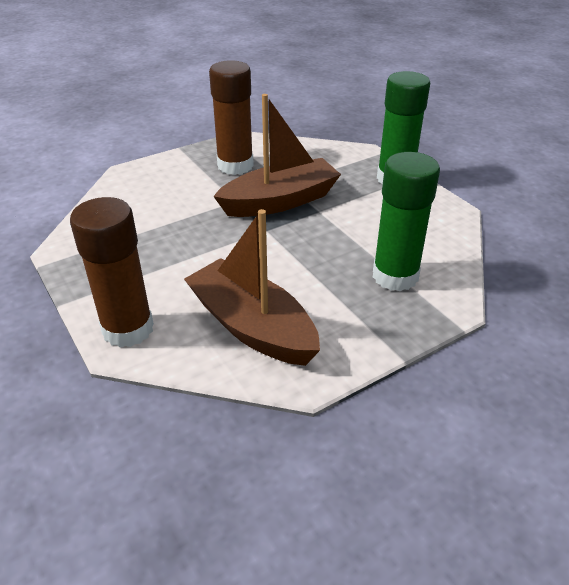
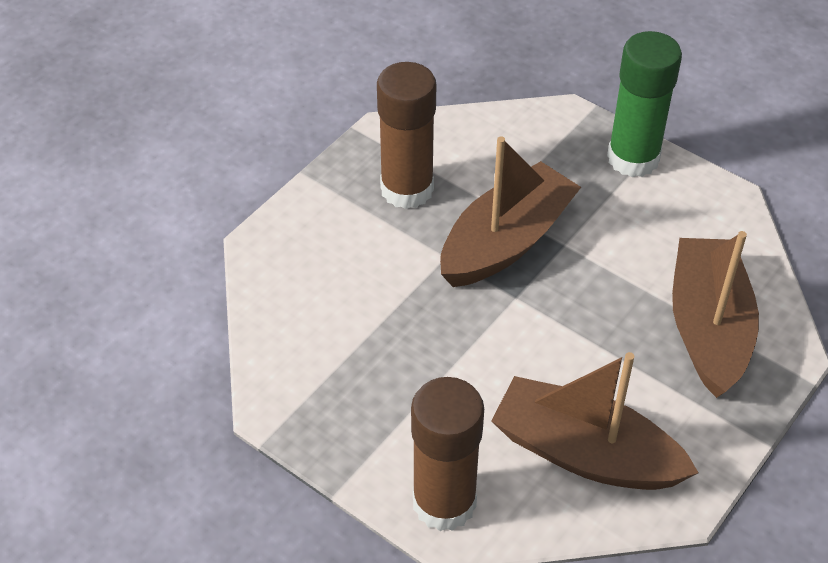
camera: 20 degrees left, 10 degrees up
(395, 276) = (708, 327): green glue stick -> brown boat

